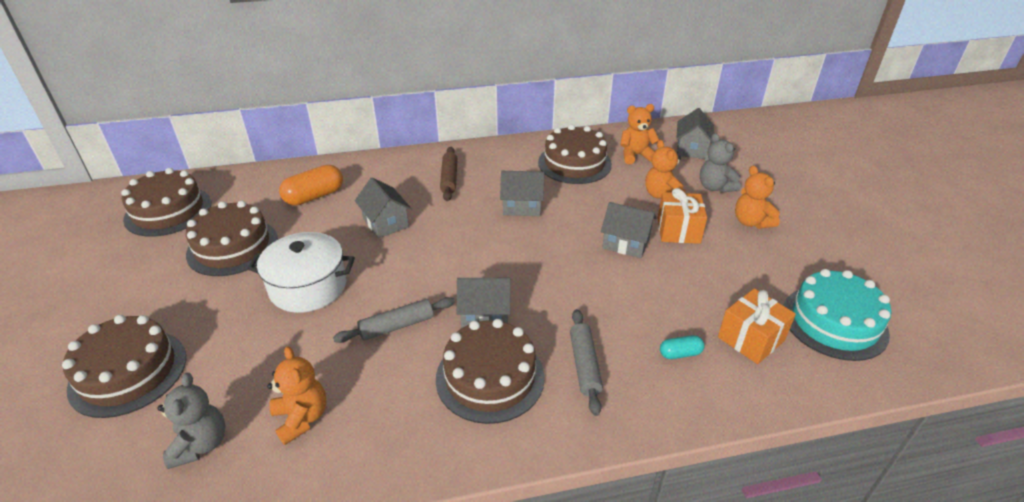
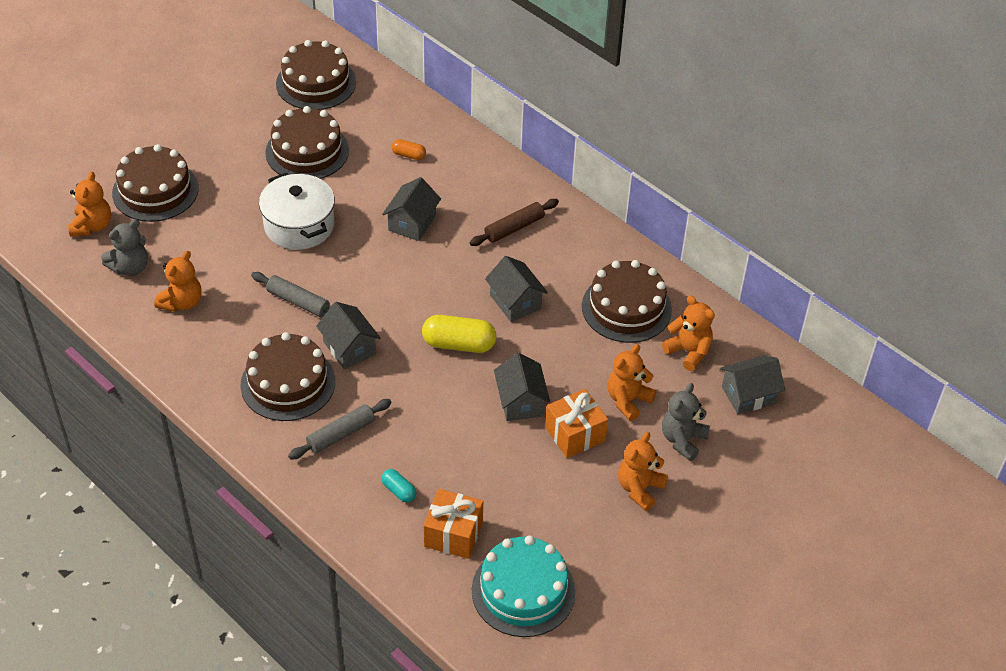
camera: 55 degrees right, 10 degrees up
(97, 454) = (92, 226): none -> orange teddy bear
(314, 196) = (409, 155): orange capsule -> orange capsule, size x0.53
(539, 250) = (459, 344): none -> yellow capsule

